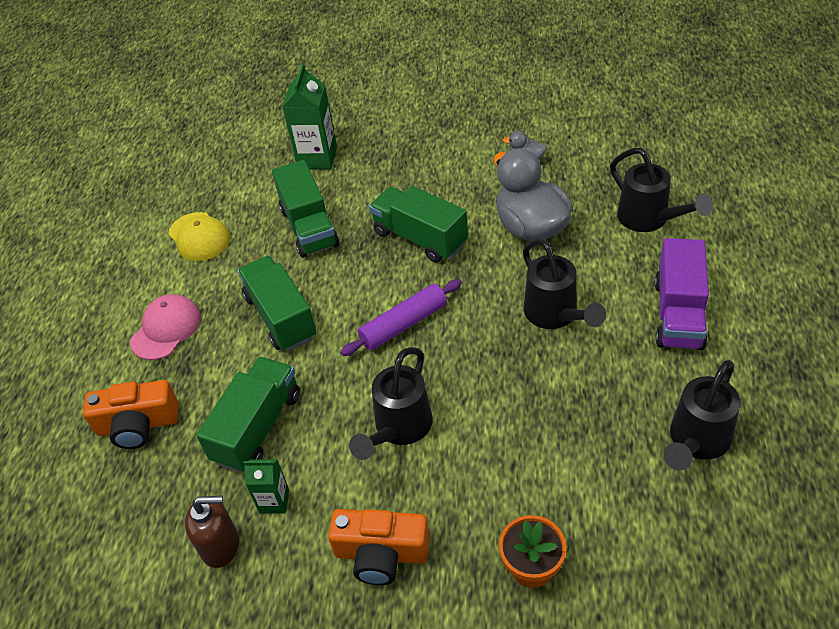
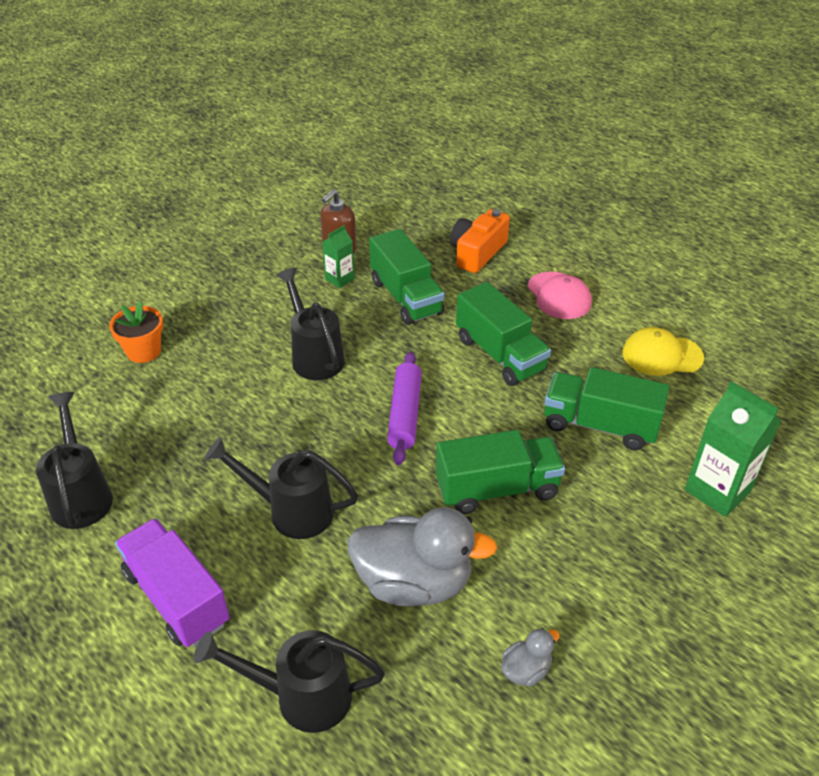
camera: 125 degrees right, 5 degrees down
(281, 317) = (500, 354): green truck -> green truck turned 45 degrees clockwise
(381, 554) = (244, 301): orange camera -> none

